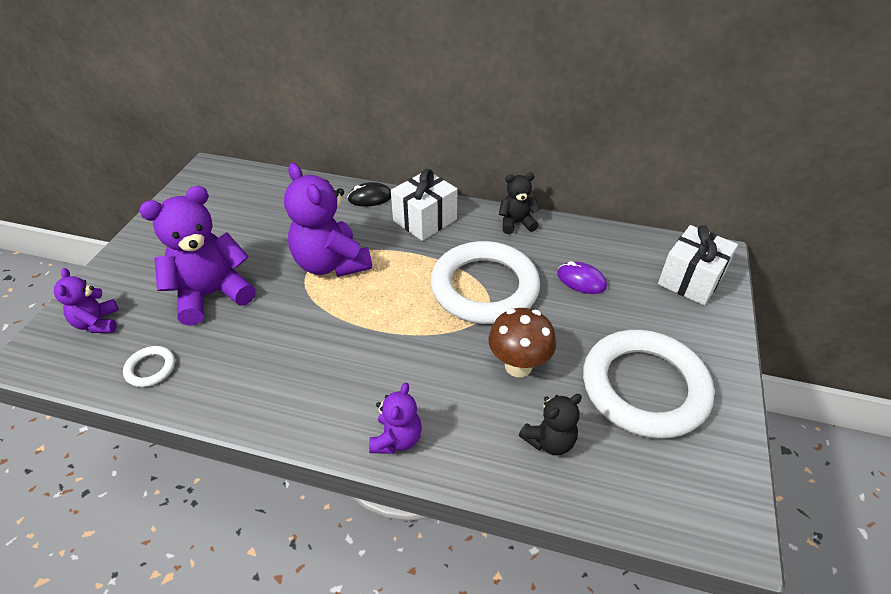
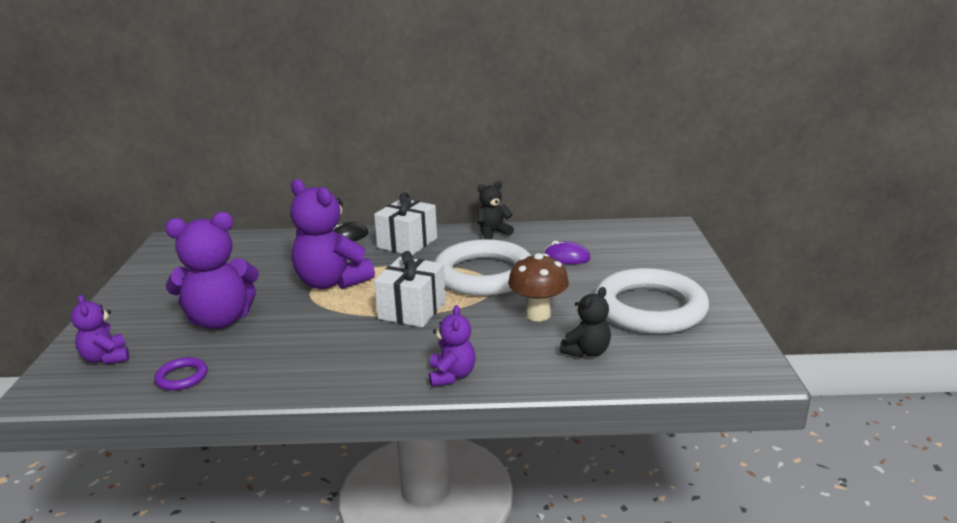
camera: 15 degrees left, 20 degrees down
(150, 368) = (182, 377): white ring -> purple ring
(212, 294) = (220, 320): purple teddy bear -> purple teddy bear turned 150 degrees counterclockwise
(690, 280) = (657, 243): white gift -> white gift (412, 310)

